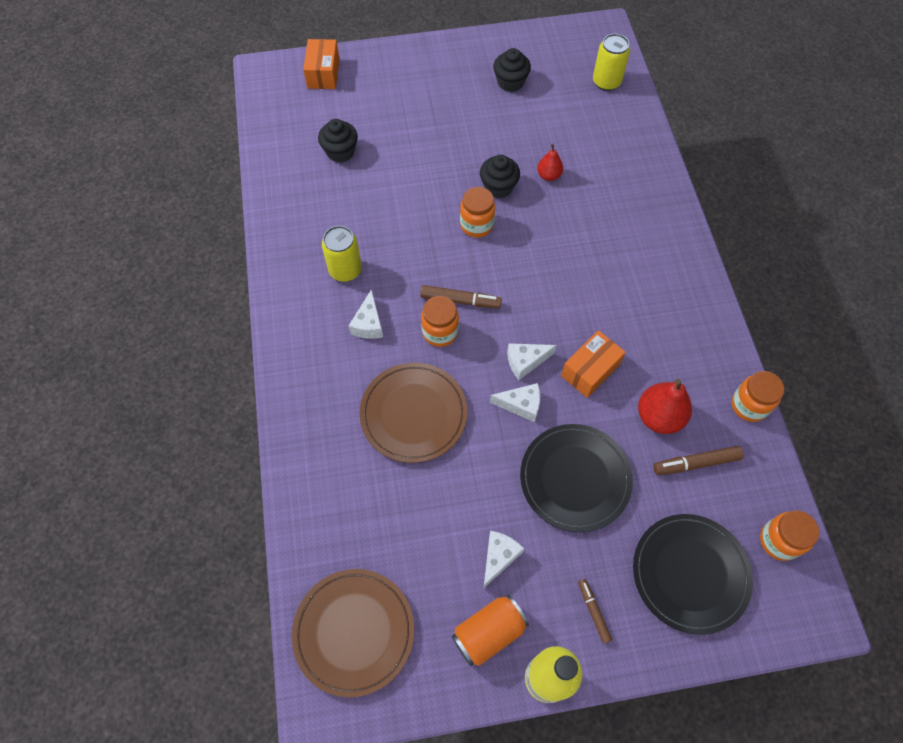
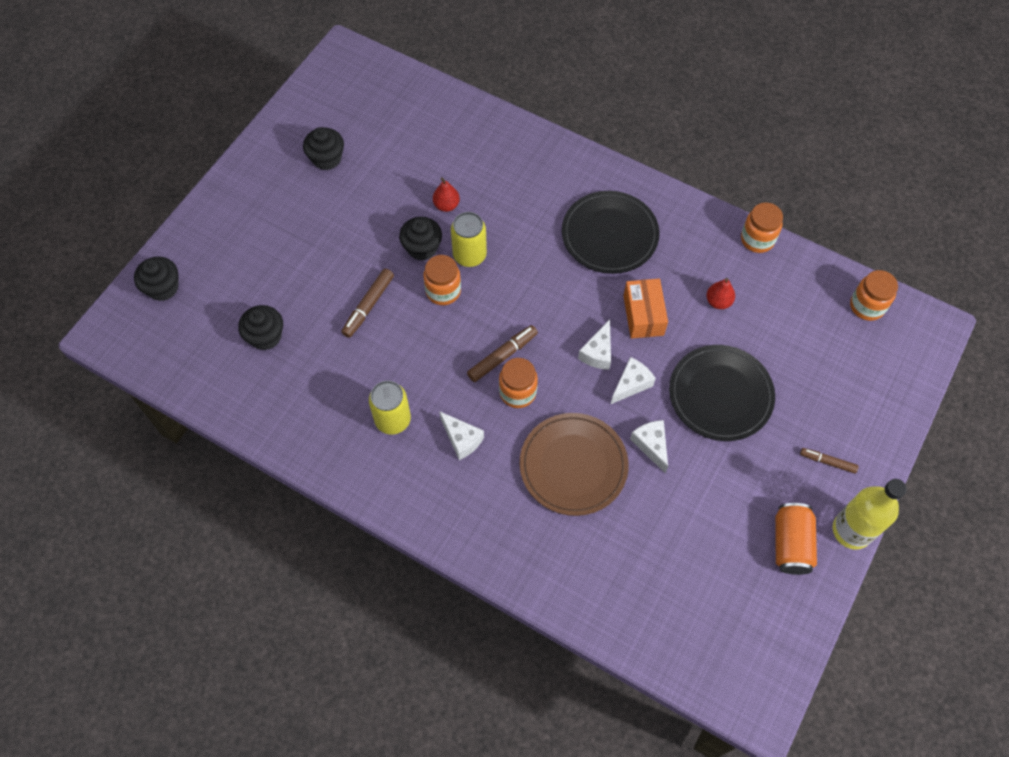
camera: 50 degrees left, 0 degrees up
(323, 73) = (163, 288): orange box -> black cupcake
(354, 632) = (718, 640): brown plate -> none
(499, 557) = (740, 493): white cheese -> white cheese (651, 445)
(606, 82) = (398, 95): yellow can -> yellow can (469, 255)
(659, 416) = (718, 301): red pear -> red pear, size x0.59
(690, 574) = (847, 379): black plate -> black plate (609, 235)
(696, 463) = (772, 308): brown marker -> brown marker (368, 306)

